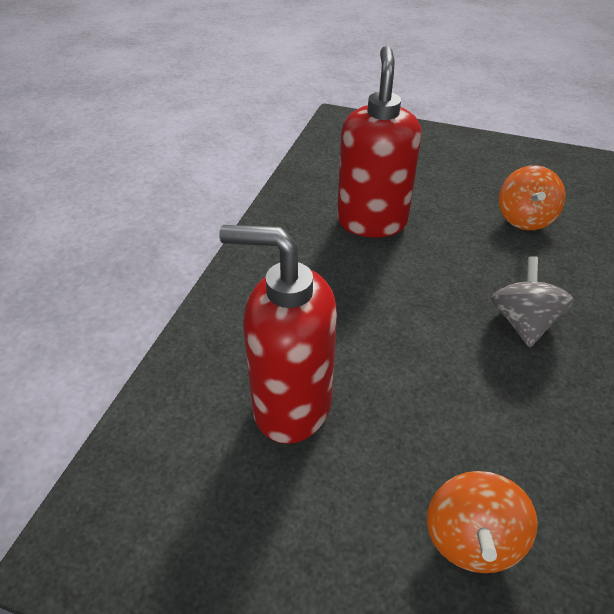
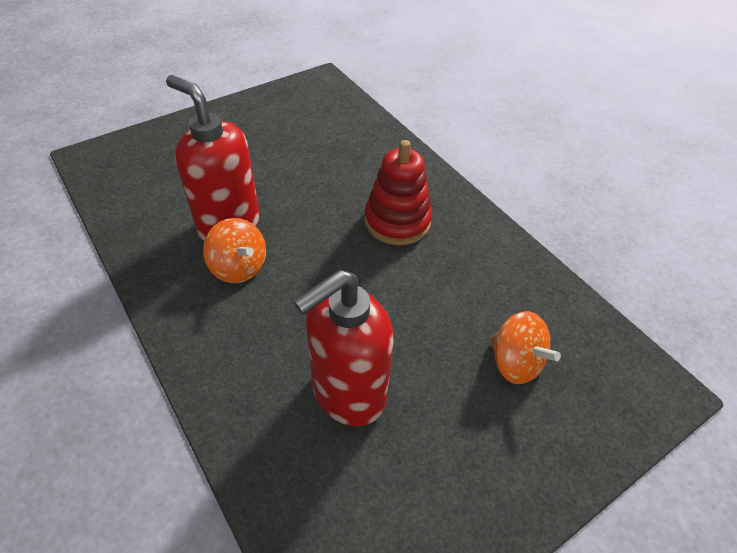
camera: 55 degrees left, 5 degrees up
(523, 322) = (397, 221): grey spinning top -> red stacking toy
(524, 218) = (319, 151): orange spinning top -> orange spinning top (239, 267)

